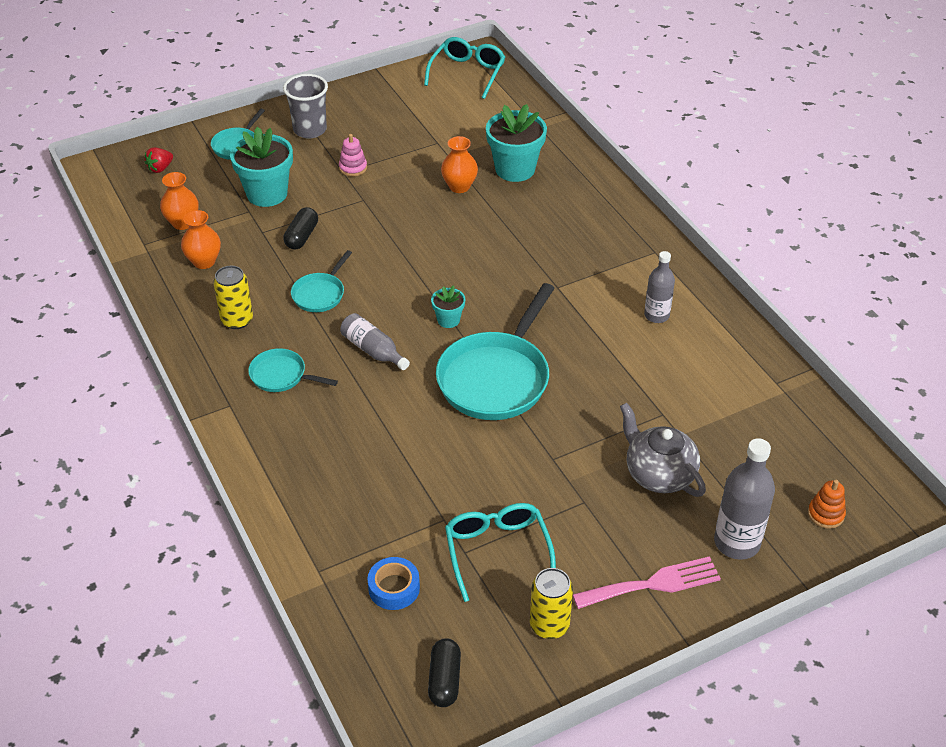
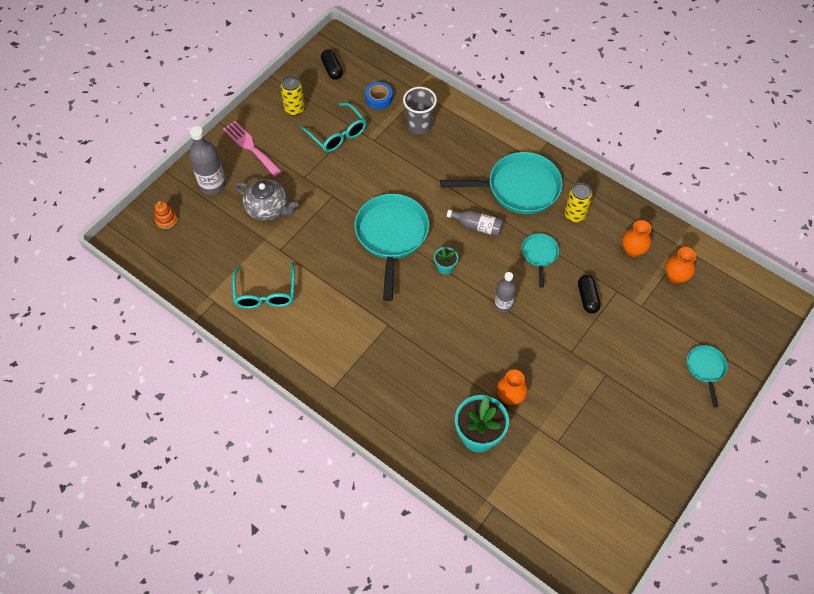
camera: 155 degrees right, 15 degrees up
(160, 168) = (738, 320): red strawberry -> none
(267, 194) = (642, 328): turquoise flower pot -> none
(281, 375) = (518, 188): turquoise pan -> turquoise pan, size x2.00
(310, 130) = (666, 412): grey cup -> grey cup (419, 125)
(353, 168) = (602, 382): pink stacking toy -> none
(467, 73) = (590, 553): turquoise glasses -> turquoise glasses (265, 294)
(653, 584) = (250, 147): pink fork -> pink fork turned 90 degrees clockwise
(656, 315) = (310, 327): grey bottle -> grey bottle (503, 304)

